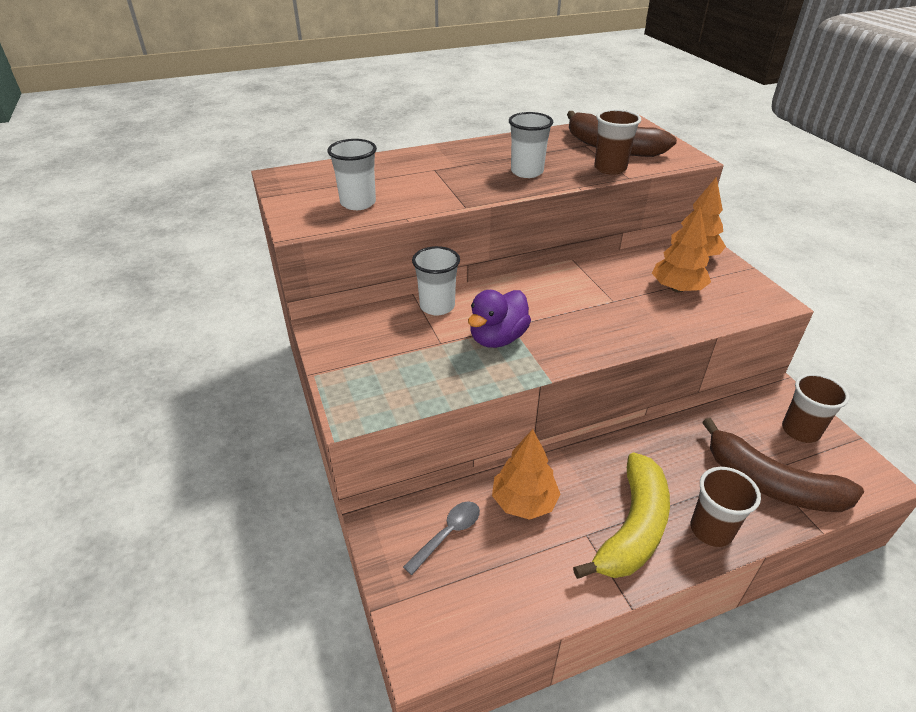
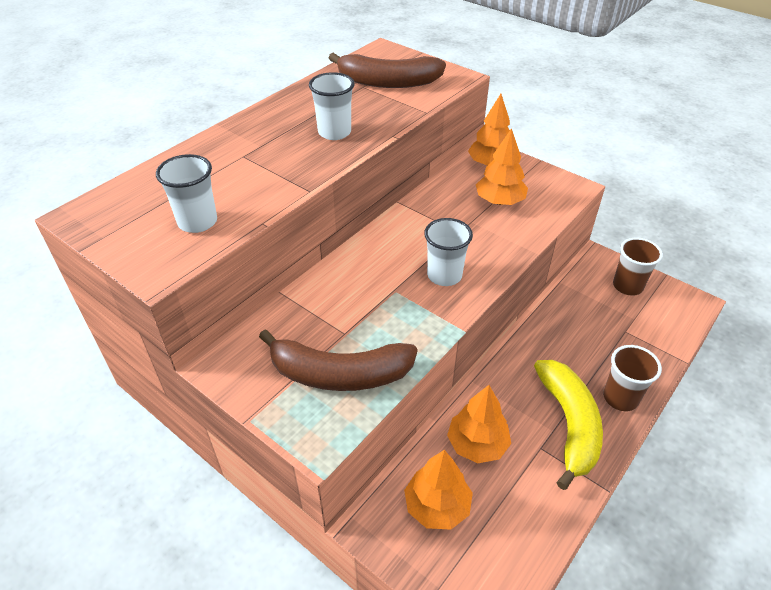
camera: 30 degrees left, 5 degrees up
(437, 306) = (313, 297): white cup -> white cup (444, 275)
(448, 534) = (437, 506): grey spoon -> orange tree
(497, 338) = (391, 308): purple duck -> none
(610, 168) = (404, 107): brown cup -> none
(771, 484) = (635, 339): brown banana -> brown banana (339, 374)

